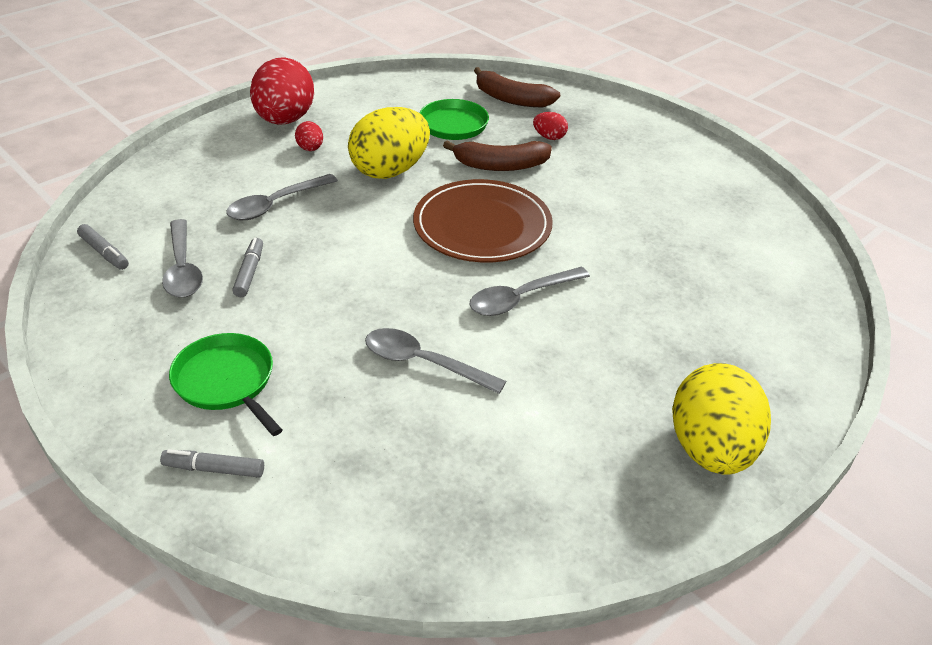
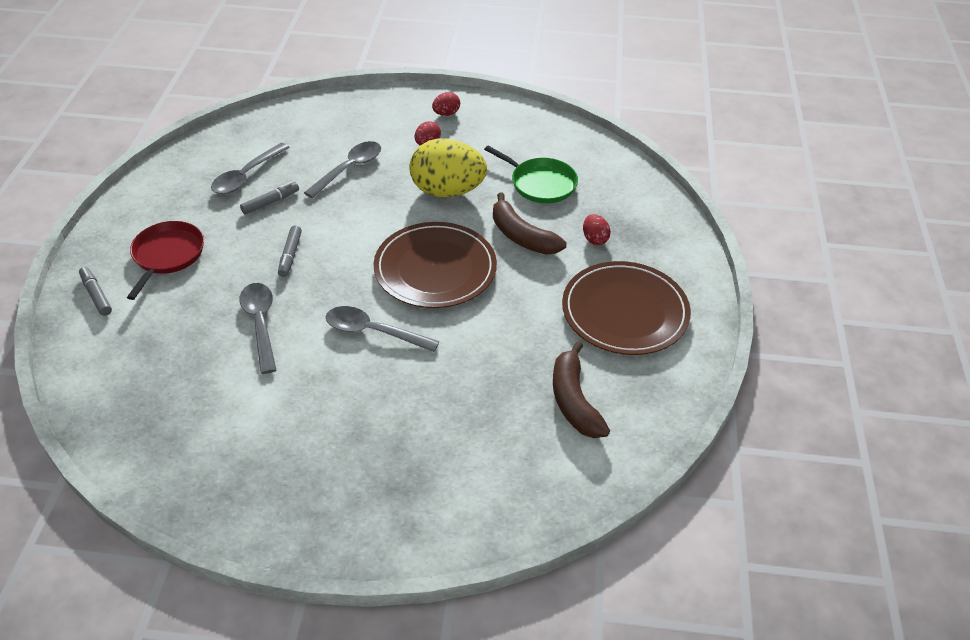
camera: 50 degrees right, 5 degrees up
(104, 252) = (229, 140): grey marker -> grey marker (290, 255)
(226, 382) = (167, 255): green pan -> red pan
(276, 204) = (349, 169): grey spoon -> grey spoon turned 120 degrees clockwise
(285, 120) = (446, 114): red egg -> red egg, size x0.43
(511, 99) = (622, 192): brown banana -> brown banana (574, 400)
(647, 166) = (625, 311): none -> brown plate
(711, 449) = (306, 510): yellow egg -> none

